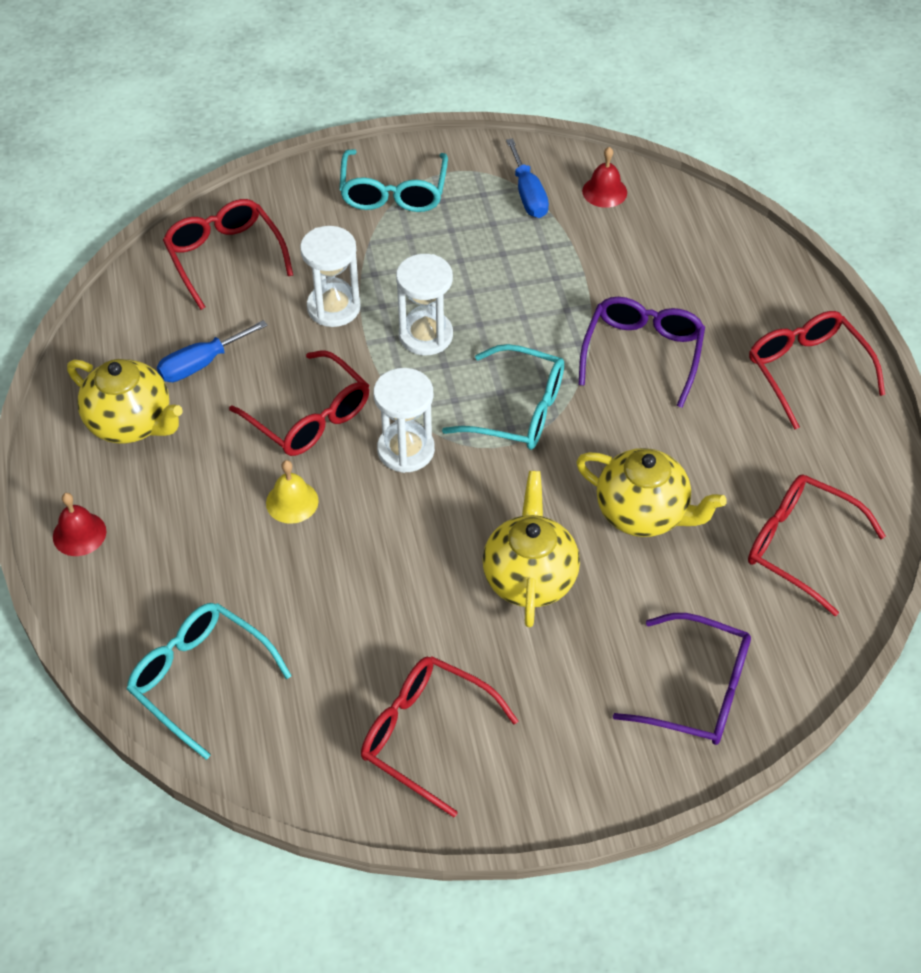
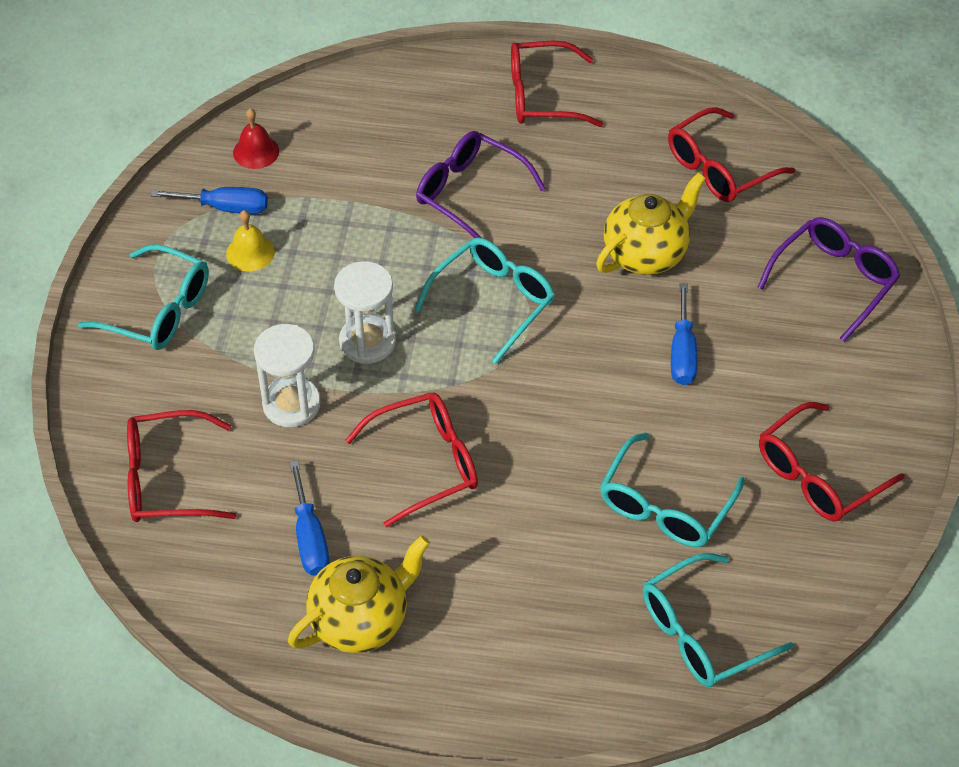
camera: 70 degrees left, 0 degrees up
(79, 534) = (487, 699): red bell -> none
(292, 502) = (524, 505): yellow bell -> yellow bell (250, 252)
(334, 611) = (664, 506): none -> turquoise glasses
(406, 450) = (501, 398): white hourglass -> none
(529, 577) = (682, 352): yellow teapot -> blue screwdriver

